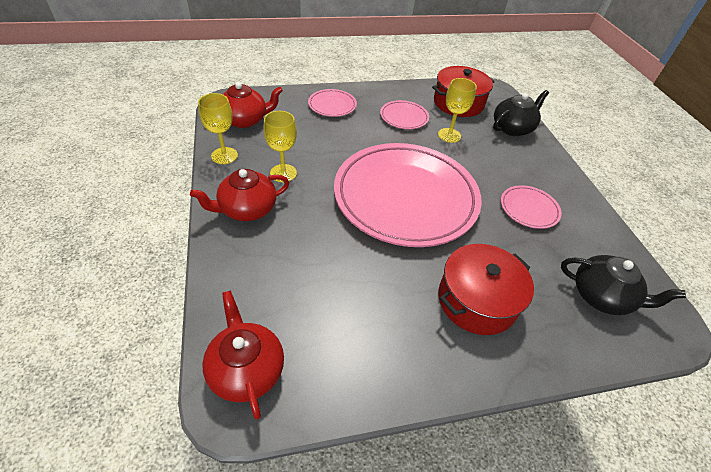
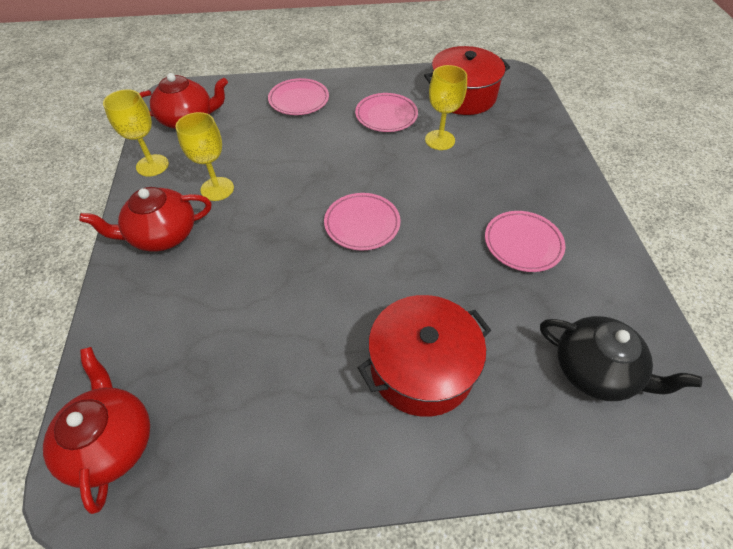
camera: 10 degrees right, 5 degrees up
(405, 197) = (362, 224): pink plate -> pink plate, size x0.41
(512, 128) = (527, 130): black teapot -> none

